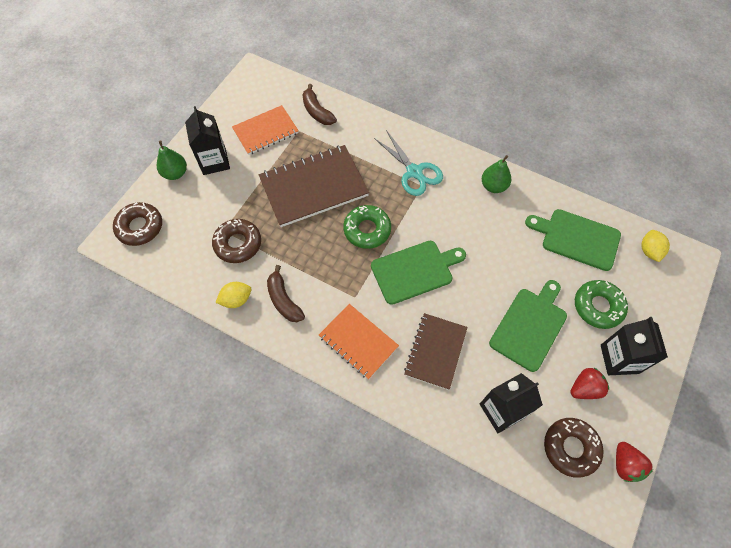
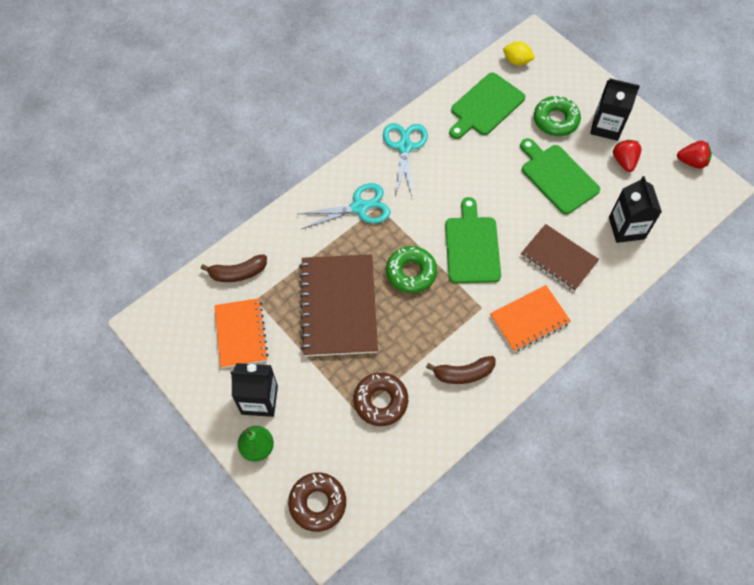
camera: 70 degrees left, 0 degrees up
(236, 299) = (447, 419): yellow lemon -> none
(493, 186) = (404, 147): green pear -> turquoise scissors
(570, 448) = (670, 192): brown donut -> none

